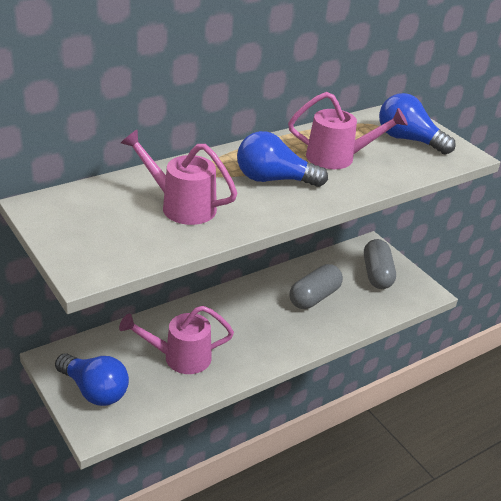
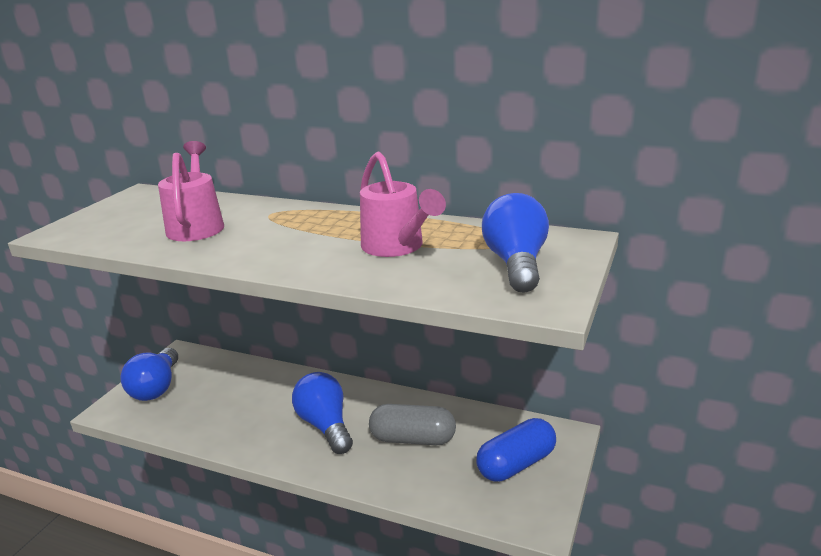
camera: 60 degrees right, 10 degrees down
(180, 357) = (233, 406): pink watering can -> none
(273, 179) = (299, 238): blue light bulb -> blue light bulb (325, 425)
(377, 274) = (516, 464): grey capsule -> blue capsule

